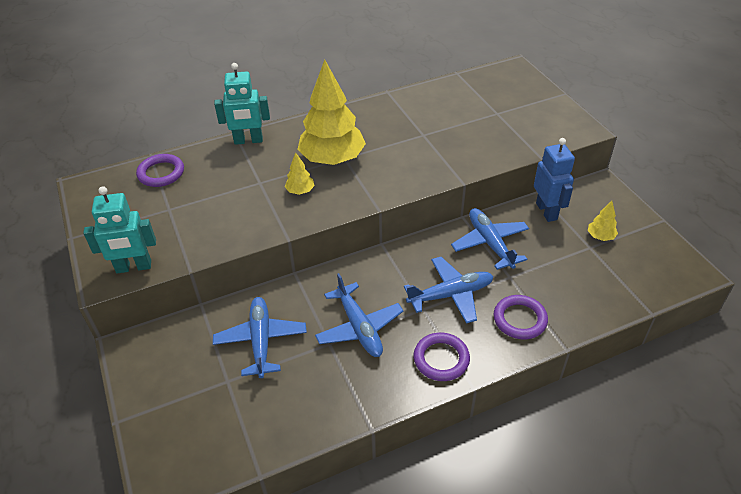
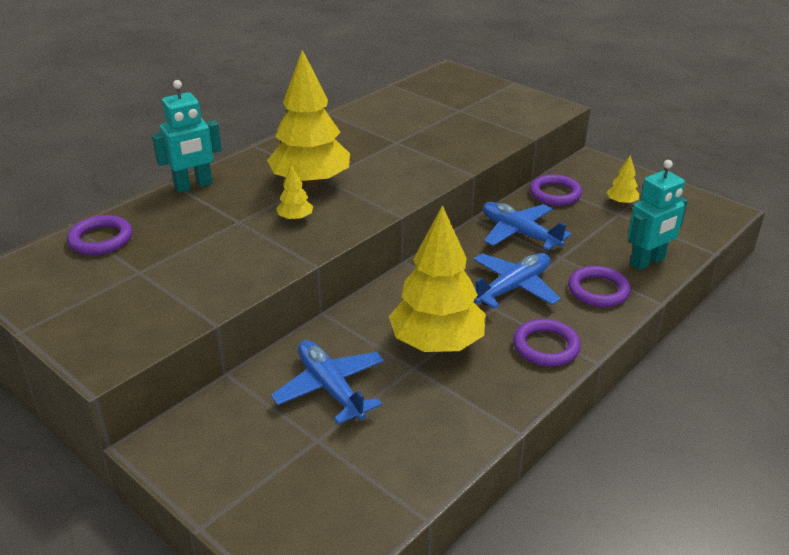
camera: 25 degrees left, 10 degrees down
(134, 267) = (136, 339): turquoise robot -> turquoise robot (647, 262)
(359, 328) = (436, 343): blue plane -> yellow tree
(546, 211) = (555, 194): blue robot -> purple ring

